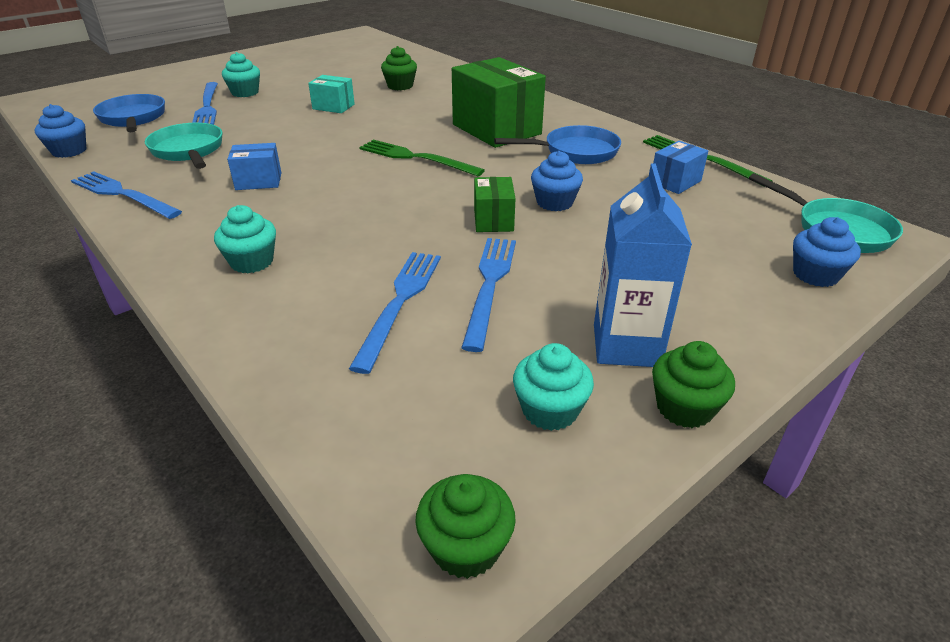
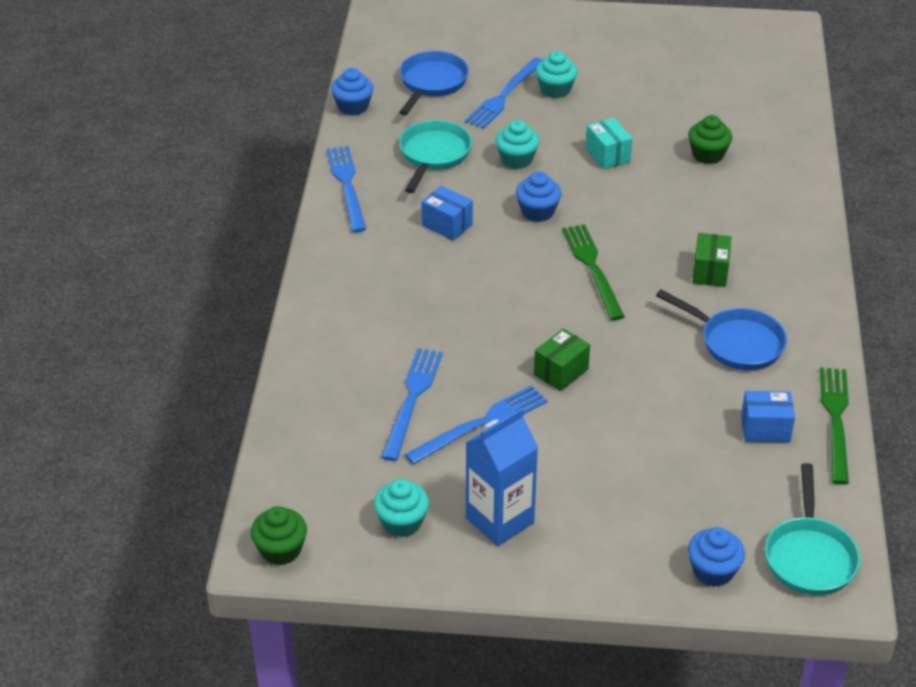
camera: 45 degrees right, 5 degrees up
(252, 262) = (365, 307): turquoise cupcake -> turquoise cupcake (516, 159)
(400, 303) = (412, 399): blue fork -> blue fork turned 45 degrees counterclockwise
(496, 129) = (710, 272): green box -> green box, size x0.49
(554, 202) = (631, 385): blue cupcake -> blue cupcake (537, 212)
(684, 408) = (472, 574): green cupcake -> none

